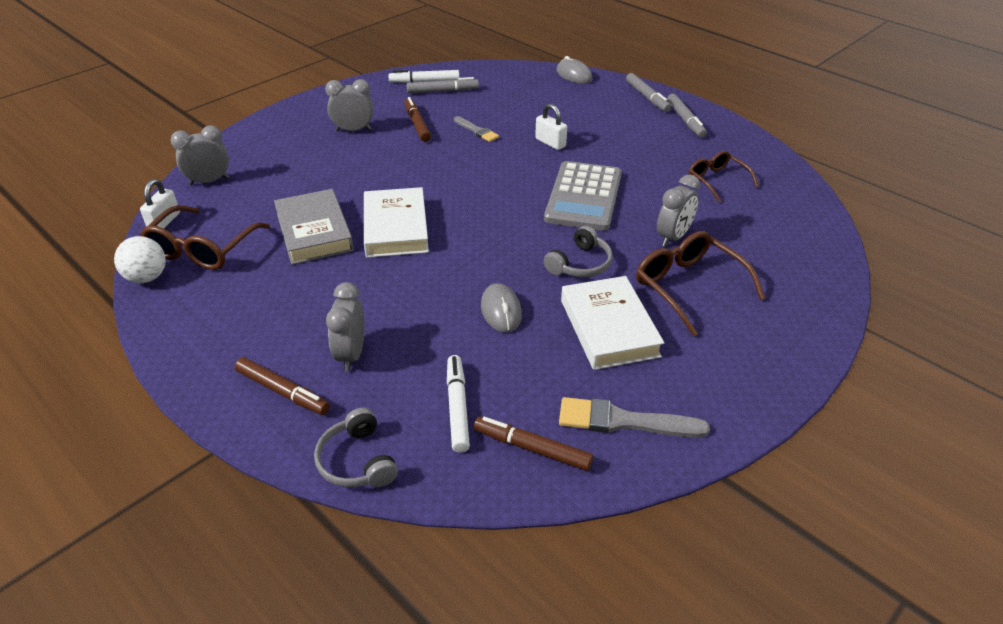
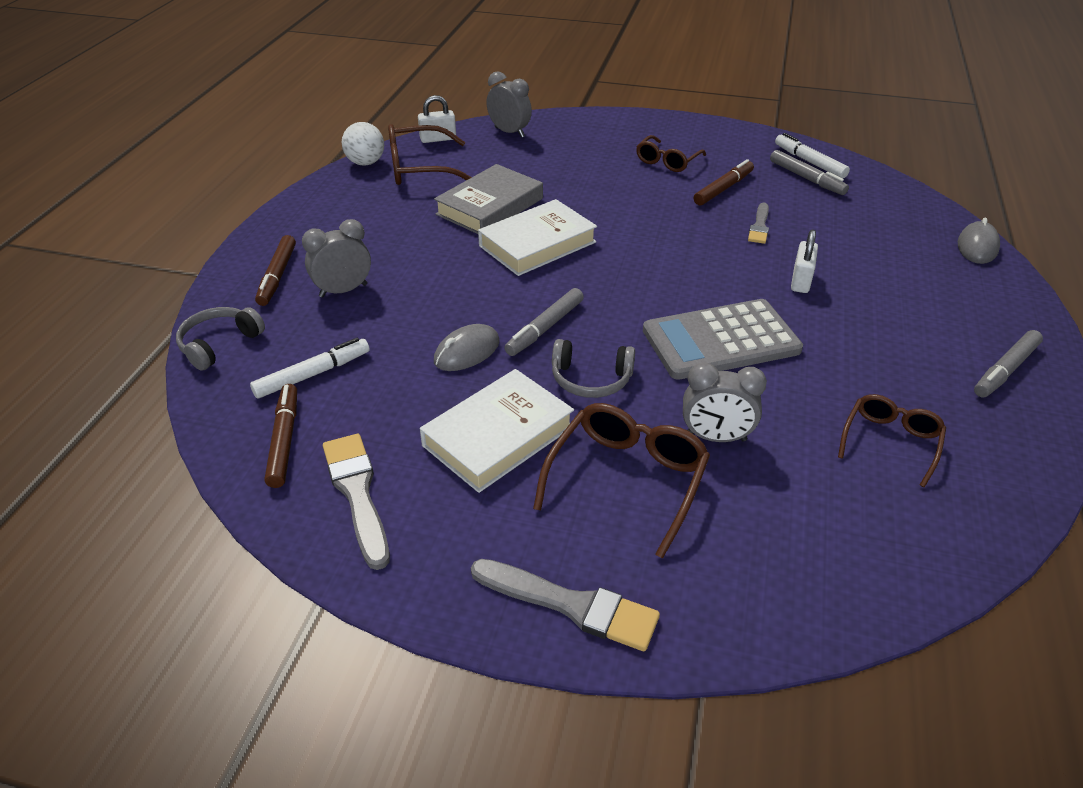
camera: 60 degrees right, 0 degrees up
(353, 130) = (667, 161): grey clock -> brown glasses
(647, 97) = (1015, 319): grey marker -> grey marker (545, 328)
(782, 351) = (571, 605): none -> grey brush

